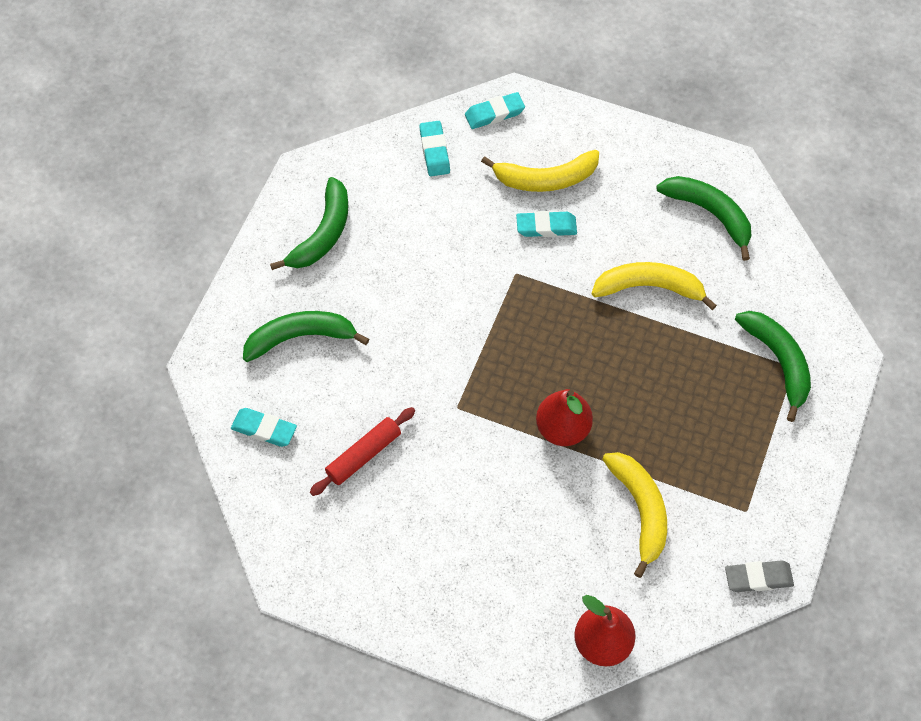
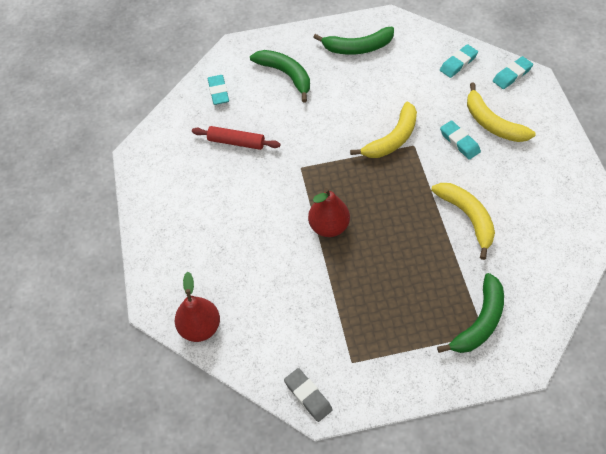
camera: 60 degrees right, 5 degrees down
(494, 113) = (512, 75): turquoise eraser -> turquoise eraser turned 75 degrees counterclockwise
(640, 510) = (305, 299): yellow banana -> yellow banana (392, 139)
(710, 214) = (554, 221): green banana -> none

